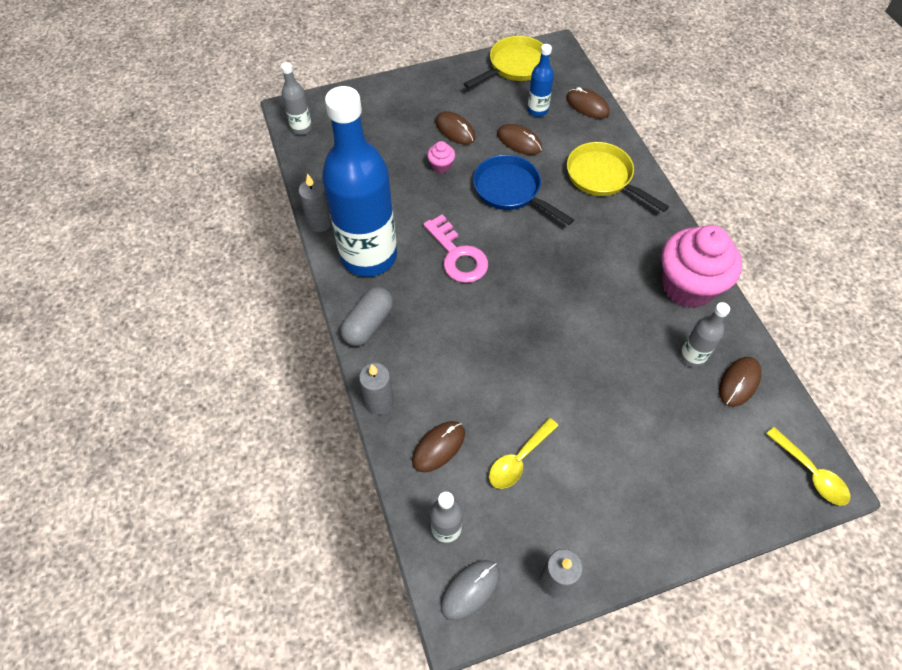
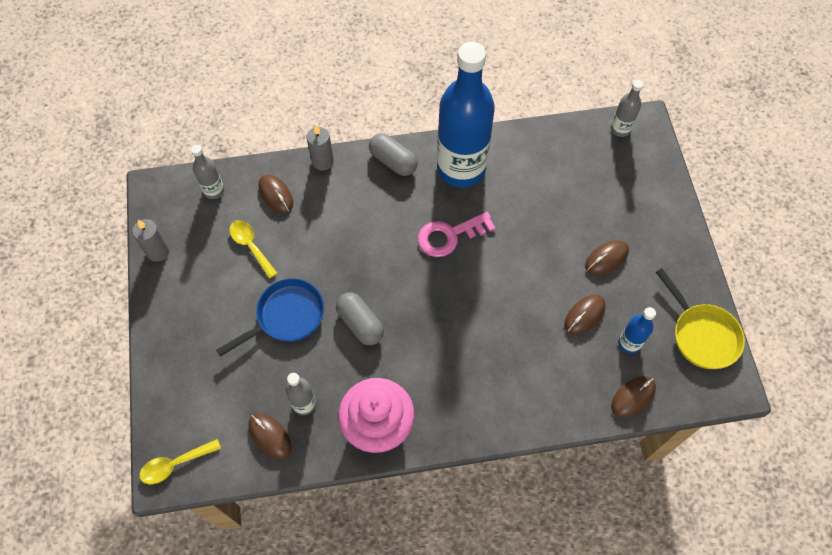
camera: 100 degrees right, 5 degrees up
(320, 222) = (503, 136): grey candle -> none
(441, 166) = (558, 238): pink cupcake -> none
(470, 590) = (170, 198): grey mouse -> none
(510, 190) = (519, 294): blue pan -> blue pan (286, 316)
(584, 321) = (360, 323): none -> grey capsule
(602, 177) = (525, 385): yellow pan -> none

